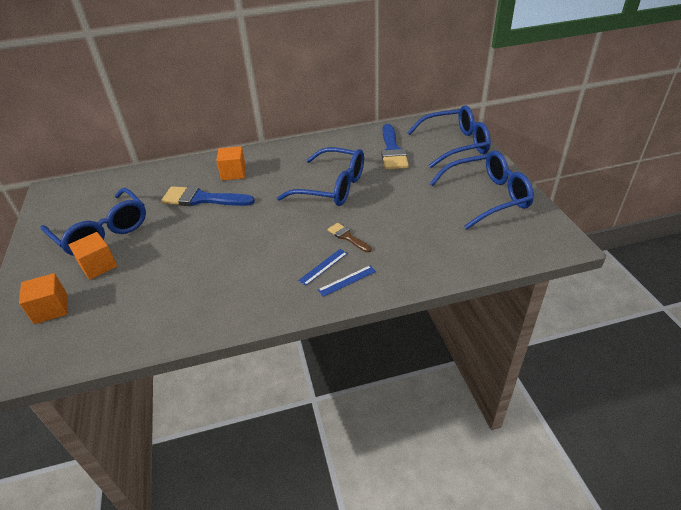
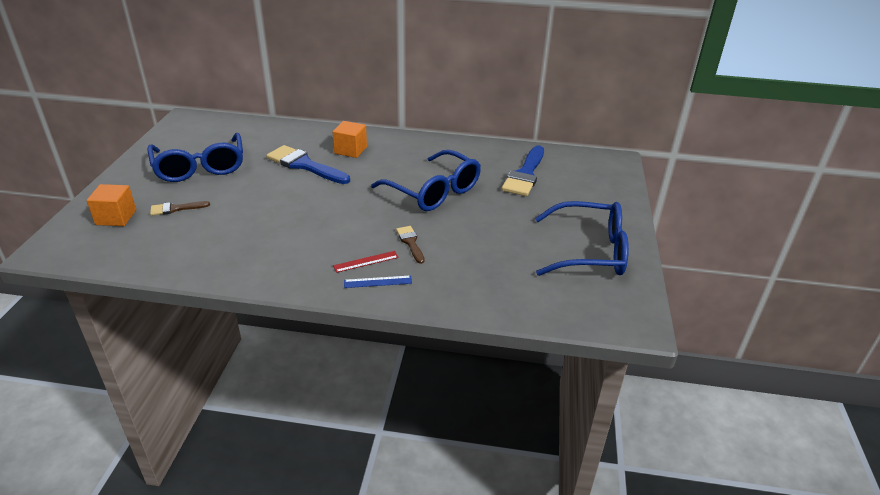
camera: 20 degrees right, 5 degrees down
(98, 266) = (176, 195): orange cube -> none
(108, 279) = (175, 209): none -> brown brush
(323, 266) = (366, 261): blue ruler -> red ruler
(455, 145) = (600, 188): blue glasses -> none

